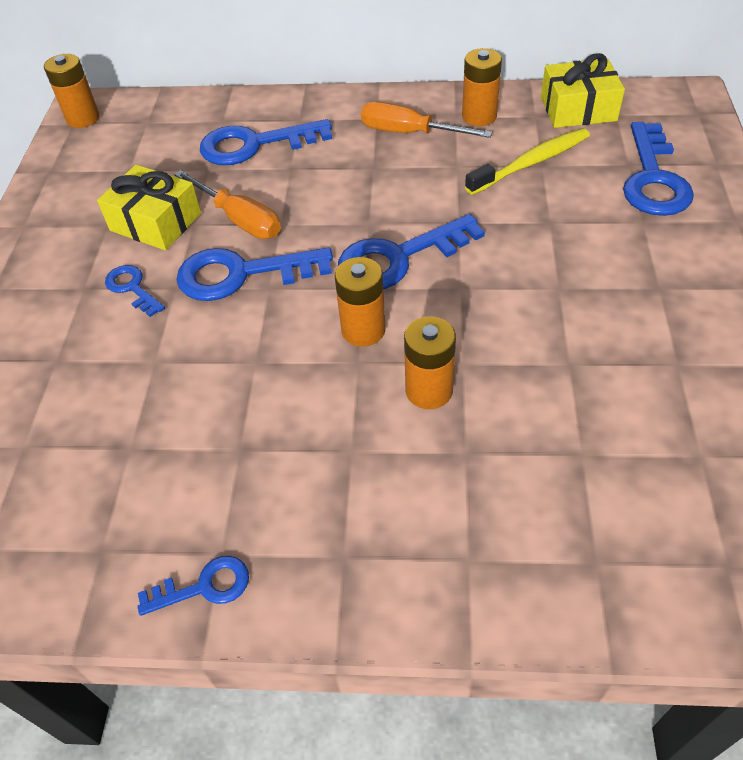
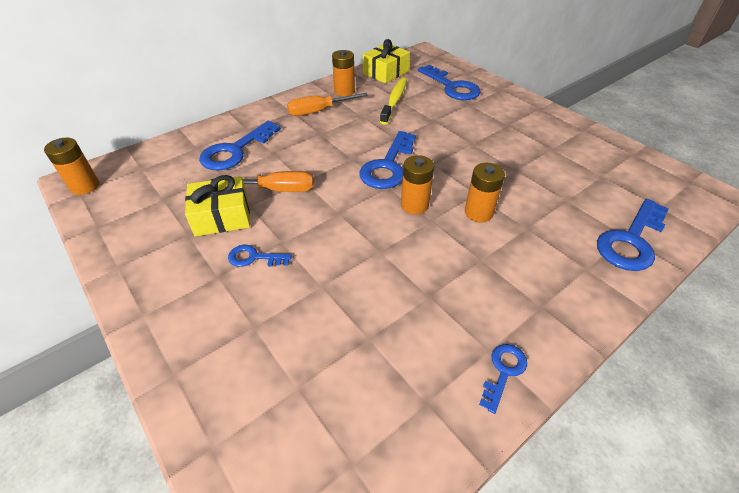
camera: 45 degrees left, 5 degrees down
(242, 274) = (315, 214): blue key -> blue key (631, 240)

